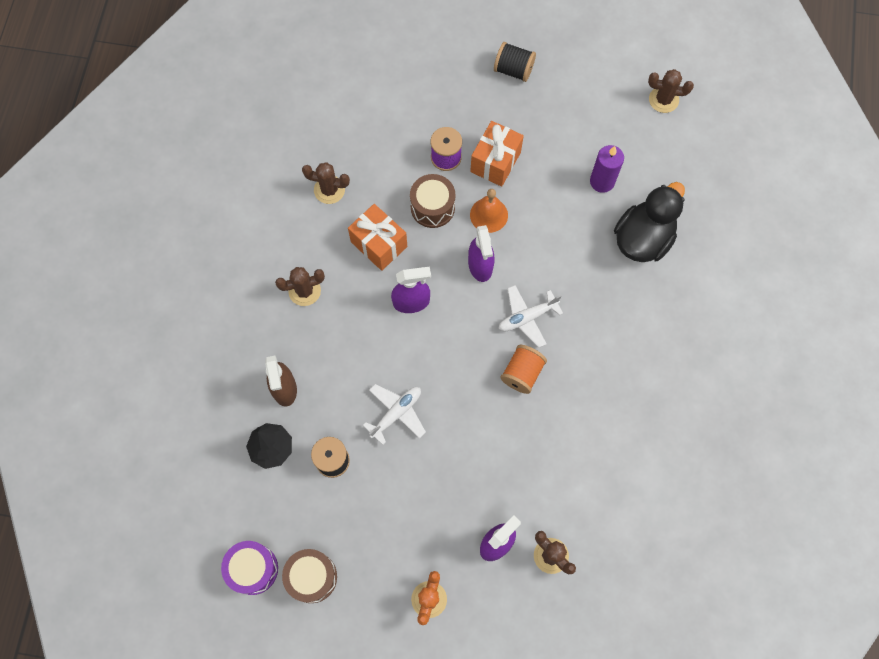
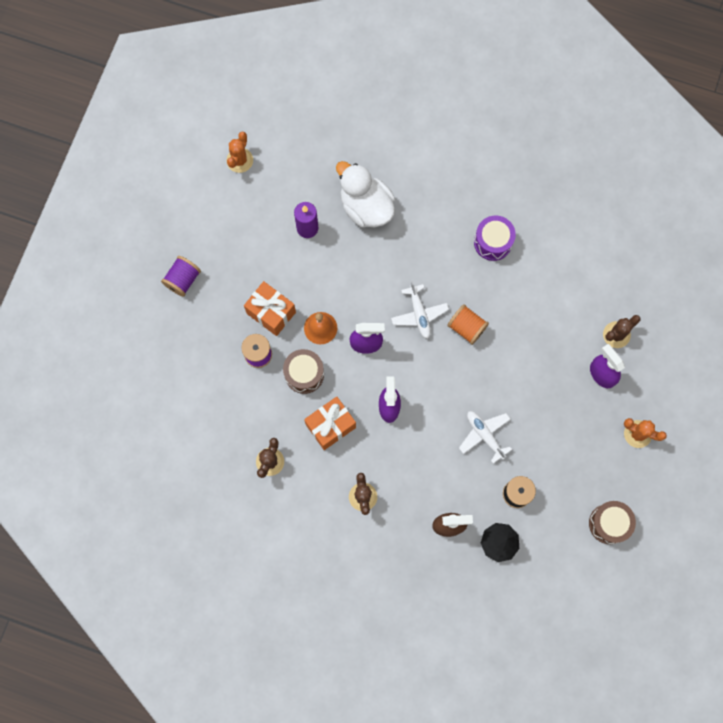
camera: 80 degrees left, 5 degrees up
(253, 569) = (596, 571): purple drum -> purple drum (493, 242)
(513, 70) = (183, 280): black spool -> purple spool
(643, 239) = (366, 207): black duck -> white duck
(663, 100) = (240, 160): brown cactus -> orange cactus

